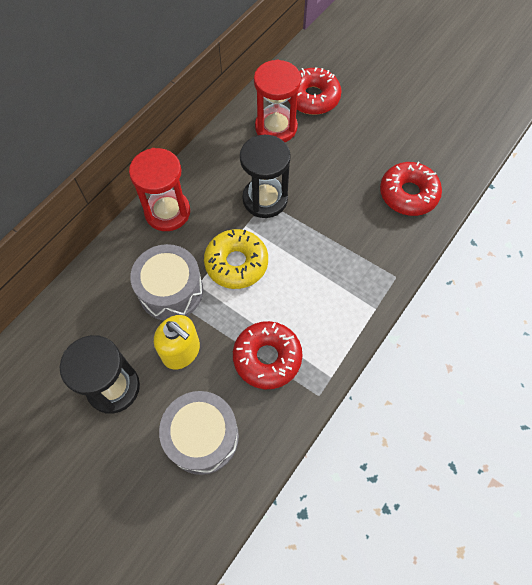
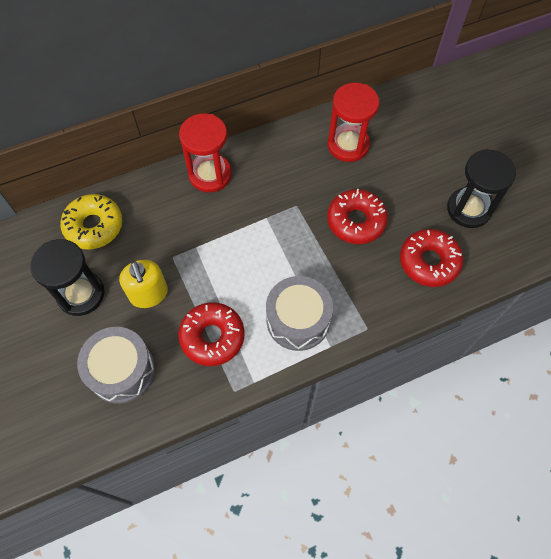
camera: 30 degrees right, 0 degrees up
(171, 291) = (171, 241): grey drum -> grey drum (298, 320)
(236, 263) = (238, 245): yellow donut -> yellow donut (94, 226)
(265, 199) = (297, 203): black hourglass -> black hourglass (468, 209)
(312, 98) = (399, 133): red donut -> red donut (356, 221)

